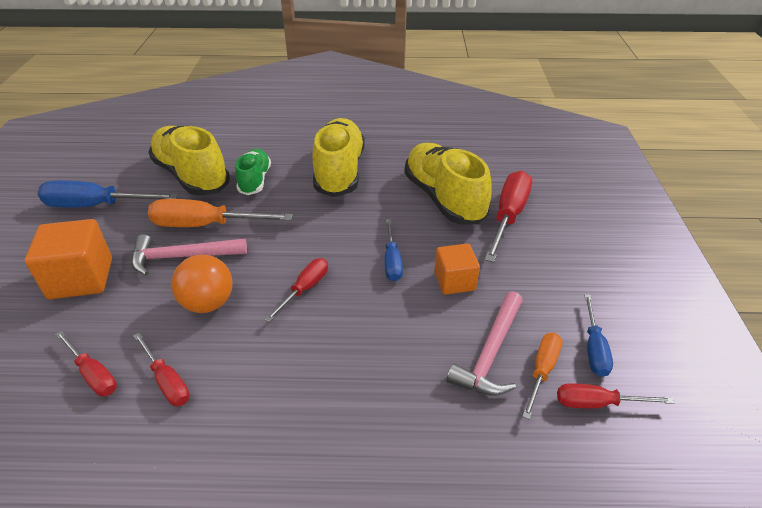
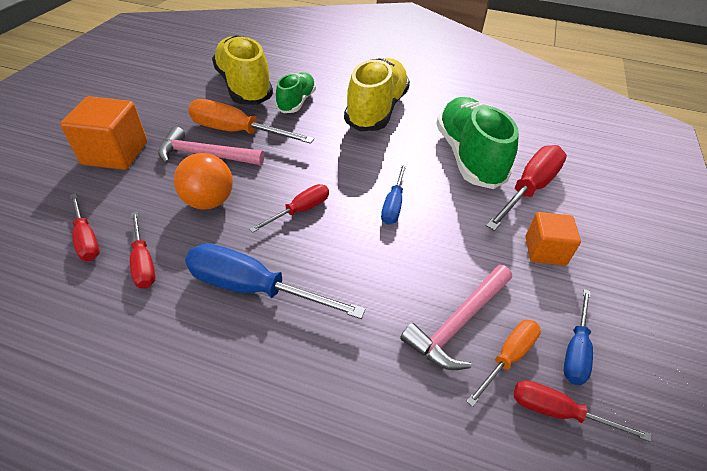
camera: 15 degrees right, 5 degrees up
(97, 206) = (155, 95): blue screwdriver -> blue screwdriver (254, 288)
(444, 198) = (468, 157): yellow shoe -> green shoe
(454, 281) = (448, 240): orange cube -> orange cube (545, 251)

